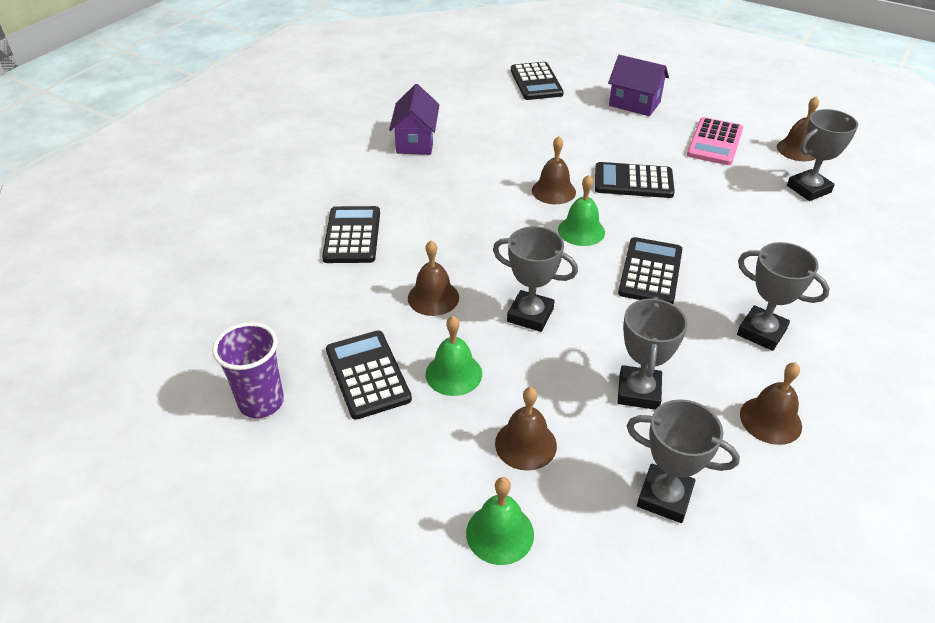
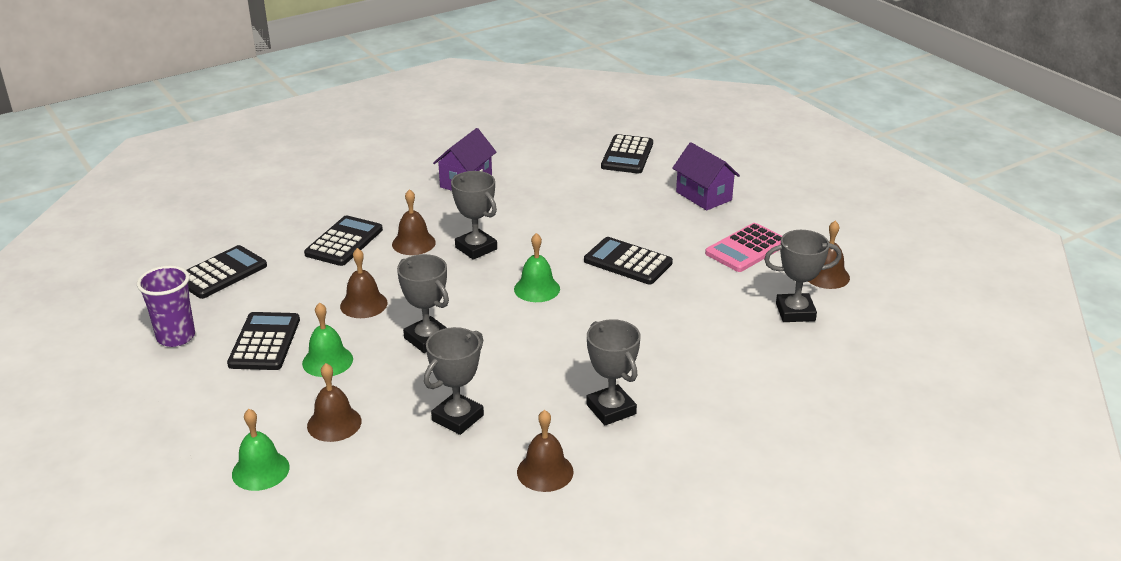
camera: 25 degrees right, 10 degrees down
(553, 191) = (546, 251): brown bell -> brown bell (413, 243)
(650, 272) = (563, 337): black calculator -> black calculator (221, 273)
(664, 497) = (402, 491): grey trophy -> grey trophy (476, 248)

